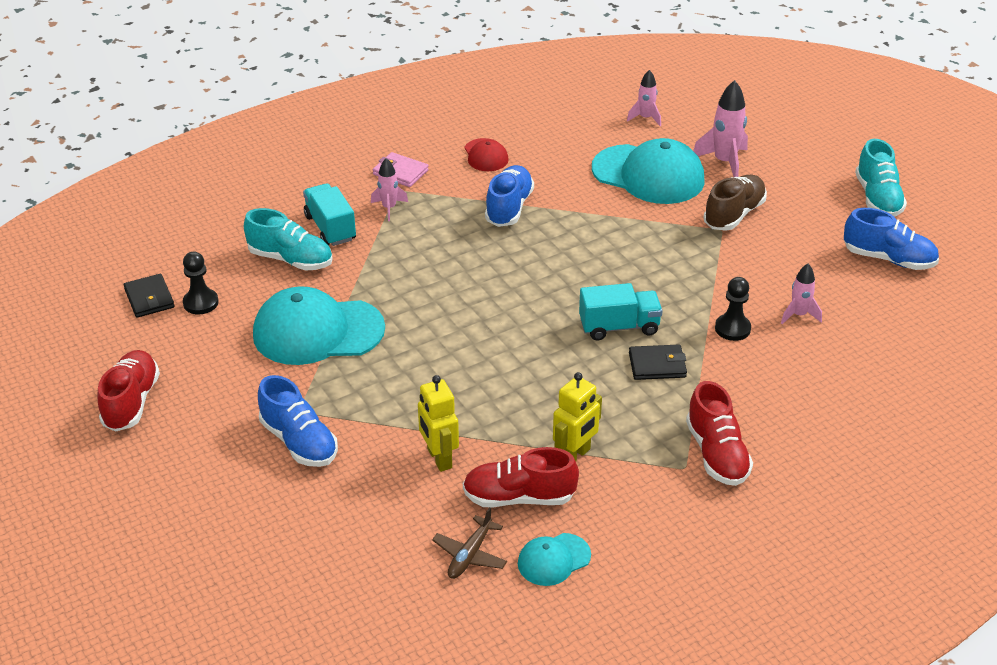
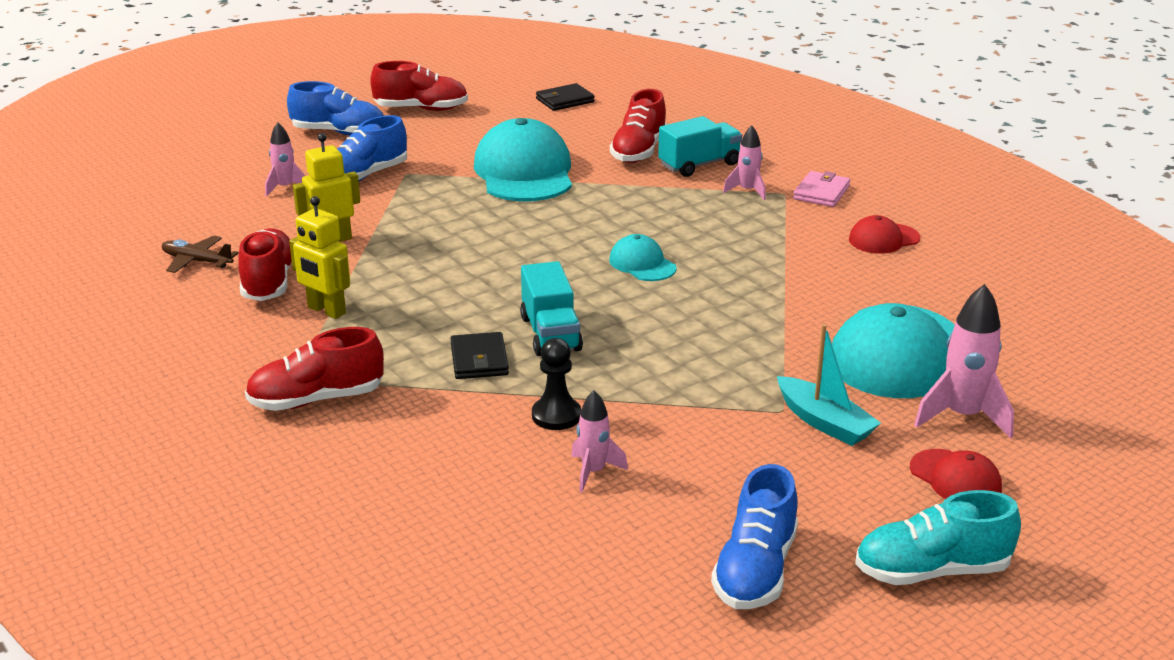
camera: 85 degrees right, 10 degrees down
(201, 303) = (561, 120): black pawn -> none
(291, 259) = (638, 151): turquoise shoe -> red shoe
(509, 208) = (775, 258): blue shoe -> blue shoe (339, 133)
(553, 559) = (177, 303): turquoise cap -> turquoise cap (642, 264)
(645, 118) = (1047, 349): pink rocket -> pink rocket (285, 188)
(734, 214) = (824, 422): brown shoe -> turquoise boat
(790, 176) = (955, 478): none -> red cap

